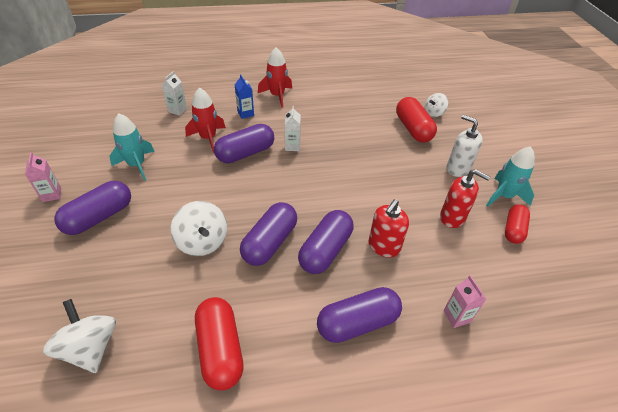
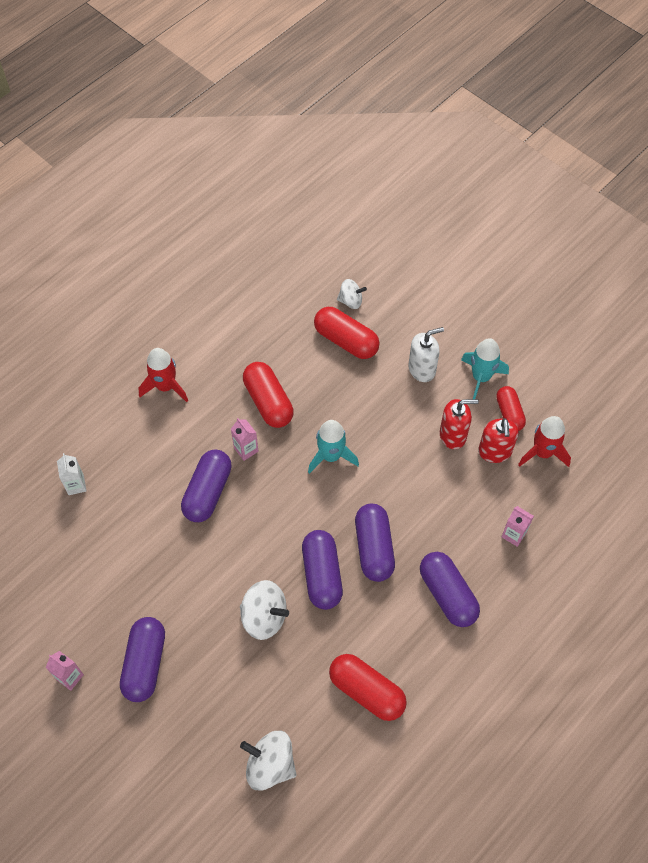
camera: 35 degrees left, 15 degrees up
(137, 165) = (114, 585): turquoise rocket -> turquoise rocket (331, 456)
(208, 138) = (150, 500): red rocket -> red rocket (542, 452)
(245, 113) = (156, 438): blue carton -> none
(292, 146) = (246, 449): white carton -> pink carton
(331, 132) = (268, 402): none -> red capsule
(357, 323) = (447, 594): purple capsule -> purple capsule turned 60 degrees counterclockwise
(384, 246) = (418, 509): red soap dispenser -> red soap dispenser (494, 452)
(433, 113) = (351, 301): white spinning top -> white spinning top turned 105 degrees counterclockwise
(457, 168) = (422, 369): white soap dispenser -> white soap dispenser turned 150 degrees clockwise

